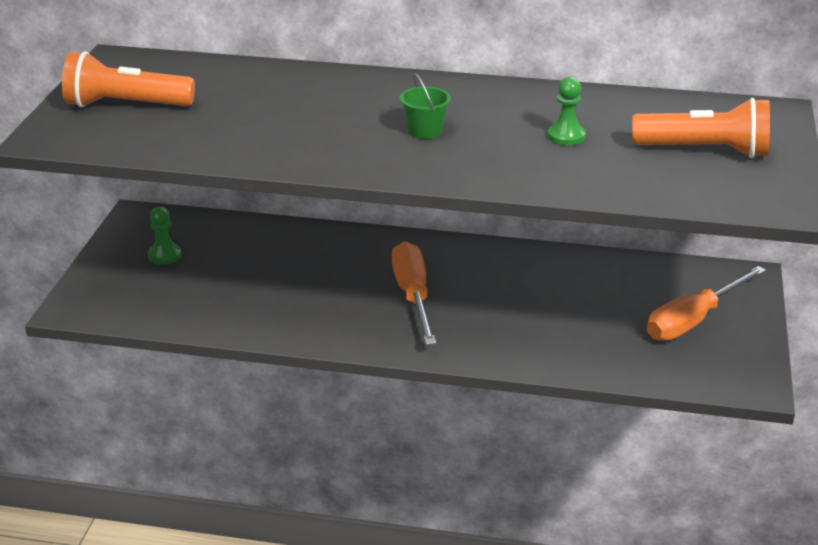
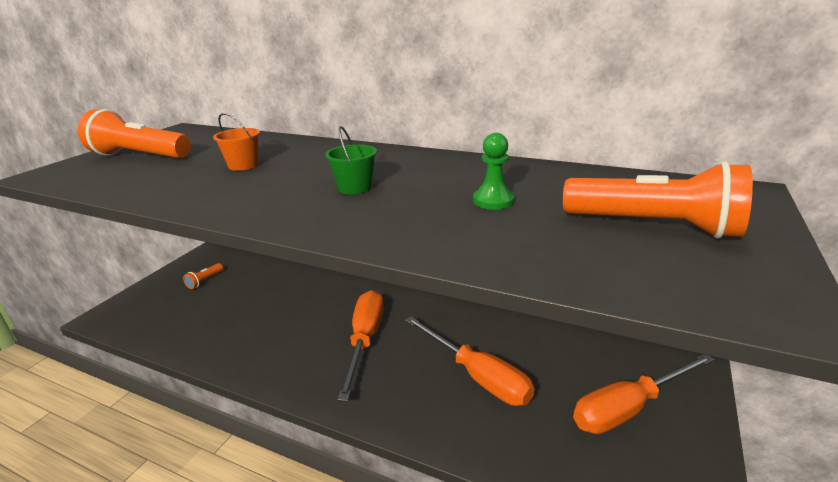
camera: 15 degrees right, 5 degrees down
(164, 255) = (204, 281): green pawn -> orange flashlight
(274, 110) = (243, 165): none -> orange bucket
(546, 313) = (477, 376): none -> orange screwdriver

